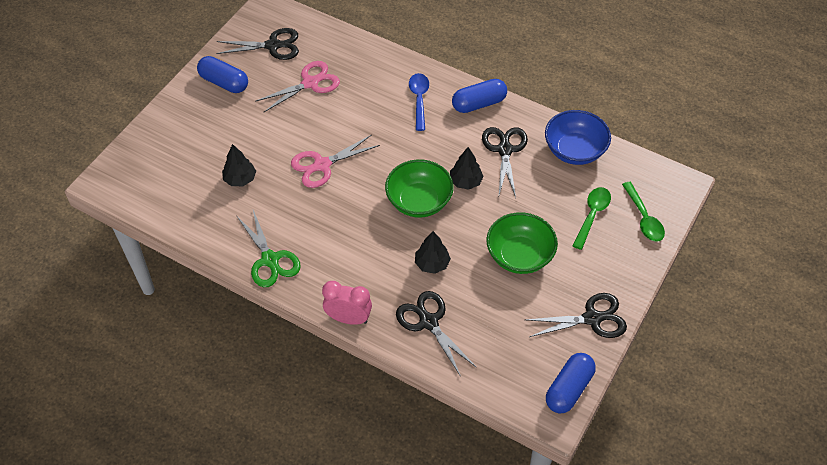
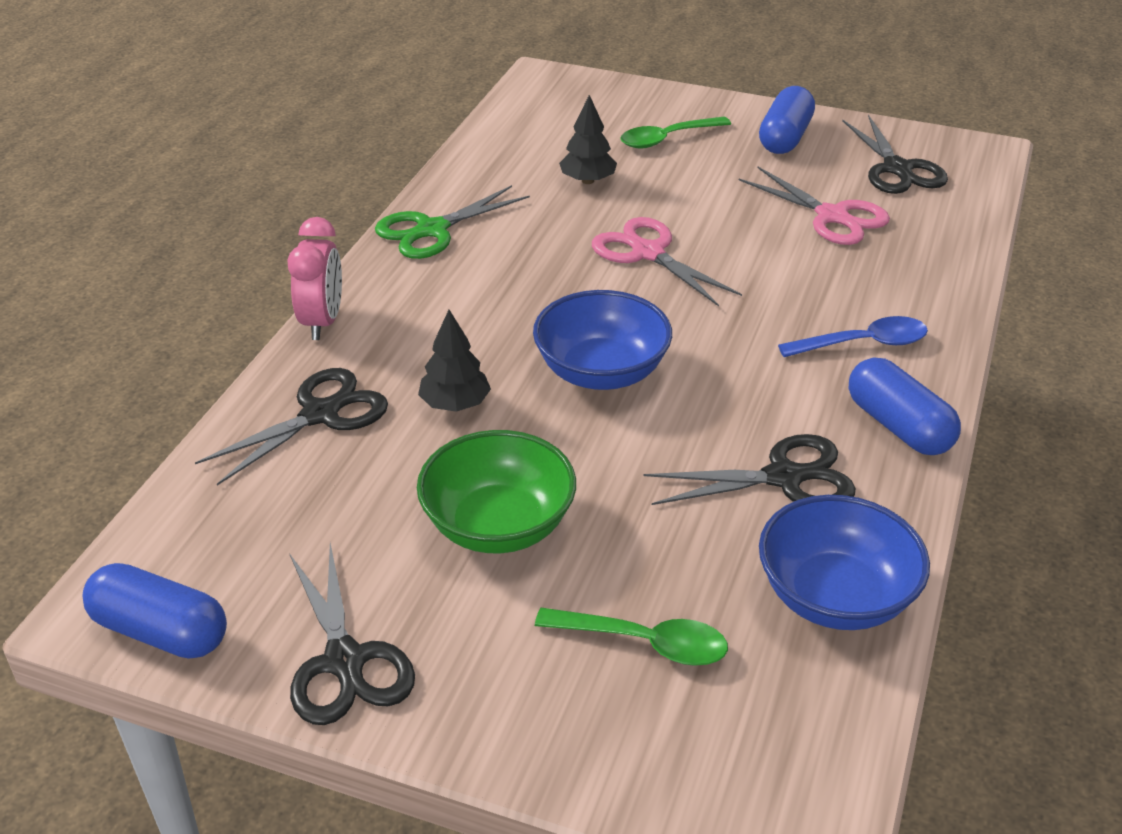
camera: 80 degrees right, 15 degrees down
(419, 201) = (601, 372): green bowl -> blue bowl
(465, 182) = (673, 428): black tree -> none
(643, 218) = (666, 750): green spoon -> green spoon (667, 139)

